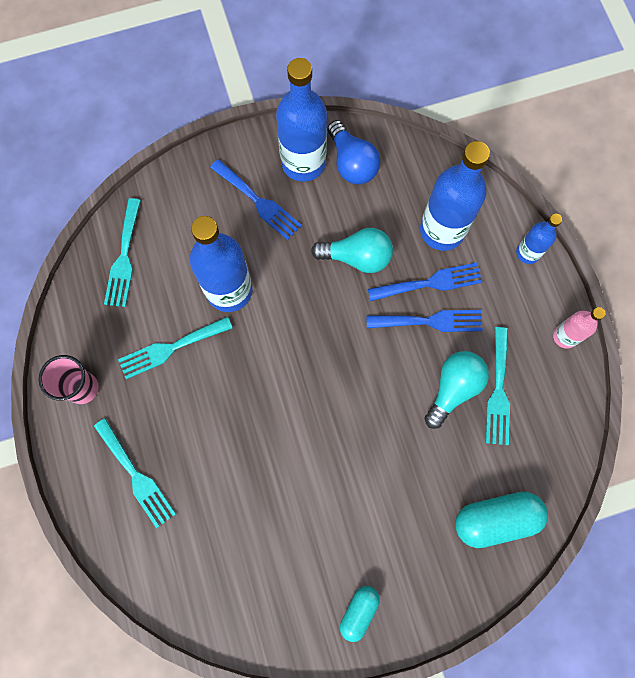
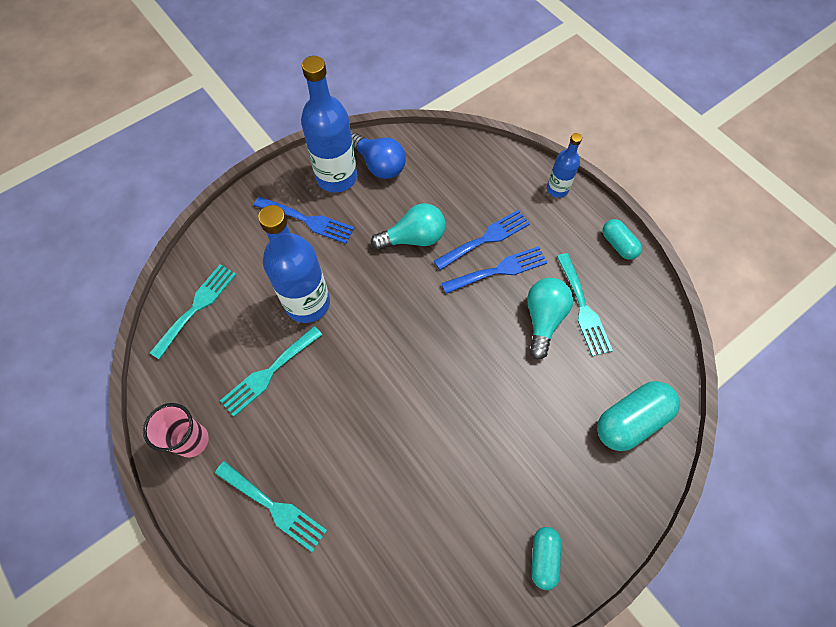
camera: 20 degrees left, 10 degrees down
(124, 258) = (197, 307): turquoise fork -> turquoise fork turned 135 degrees counterclockwise
(442, 230) = (478, 194): blue bottle -> none
(565, 336) = (618, 244): pink bottle -> turquoise capsule

